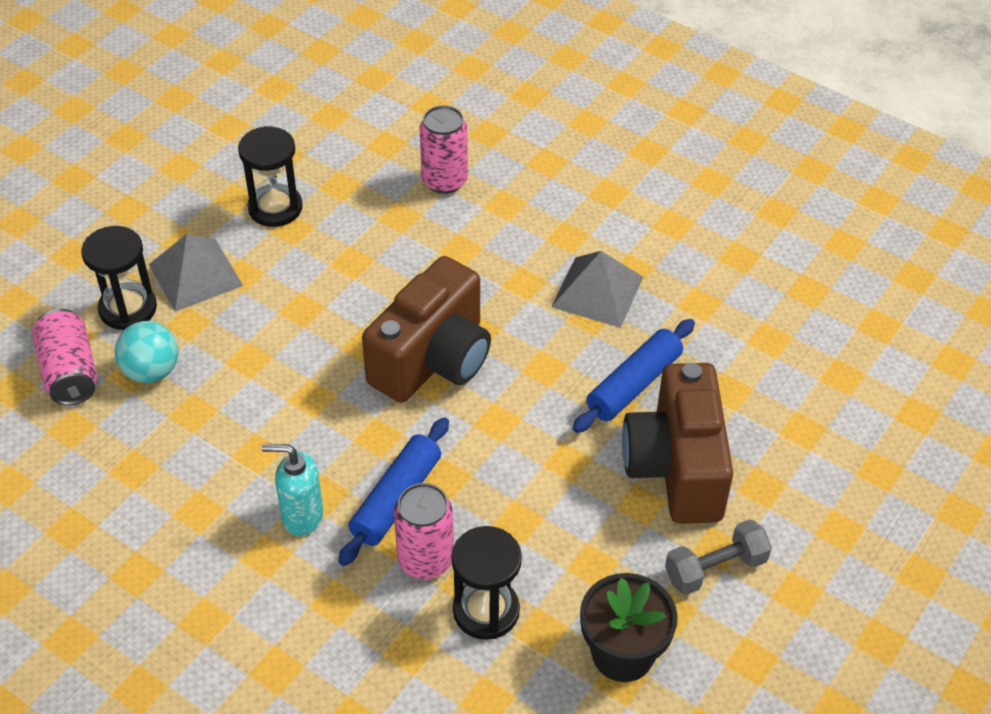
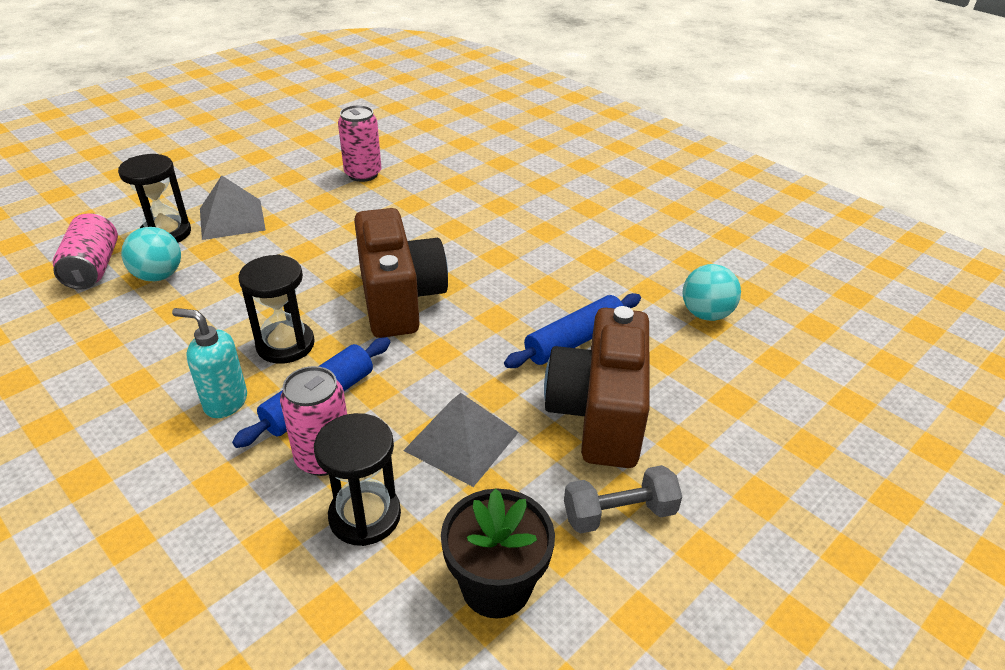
camera: 10 degrees right, 10 degrees down
(275, 208) = (316, 187): black hourglass -> black hourglass (285, 345)
(433, 360) = (399, 299): brown camera -> brown camera turned 60 degrees counterclockwise
(444, 181) = (457, 186): pink can -> pink can (363, 174)
(597, 291) = (560, 270): grey pyramid -> grey pyramid (461, 441)
(763, 328) = (706, 314): none -> turquoise ball

